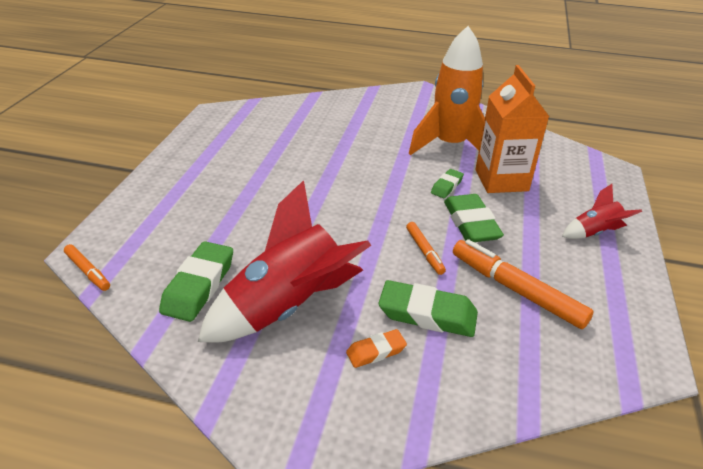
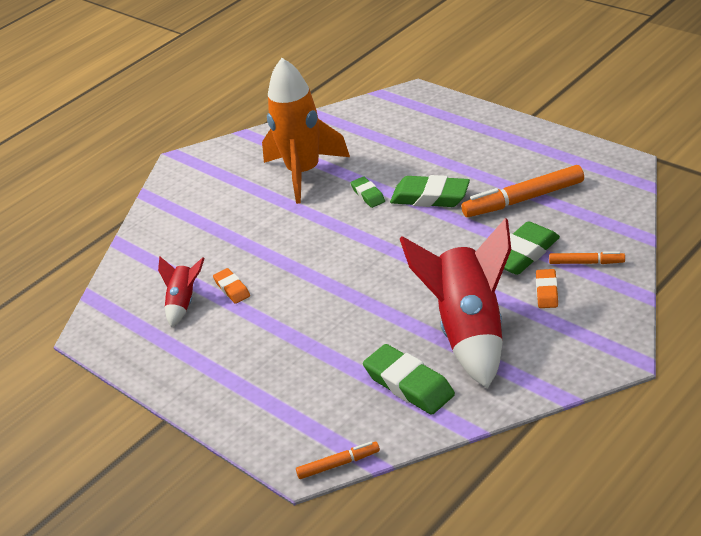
camera: 55 degrees left, 0 degrees up
(287, 154) = (232, 289): none -> orange eraser
(424, 251) = (449, 234): orange marker -> orange marker (586, 262)
(501, 180) = (382, 160): orange carton -> none
(594, 232) = (484, 136): red rocket -> red rocket (184, 303)

